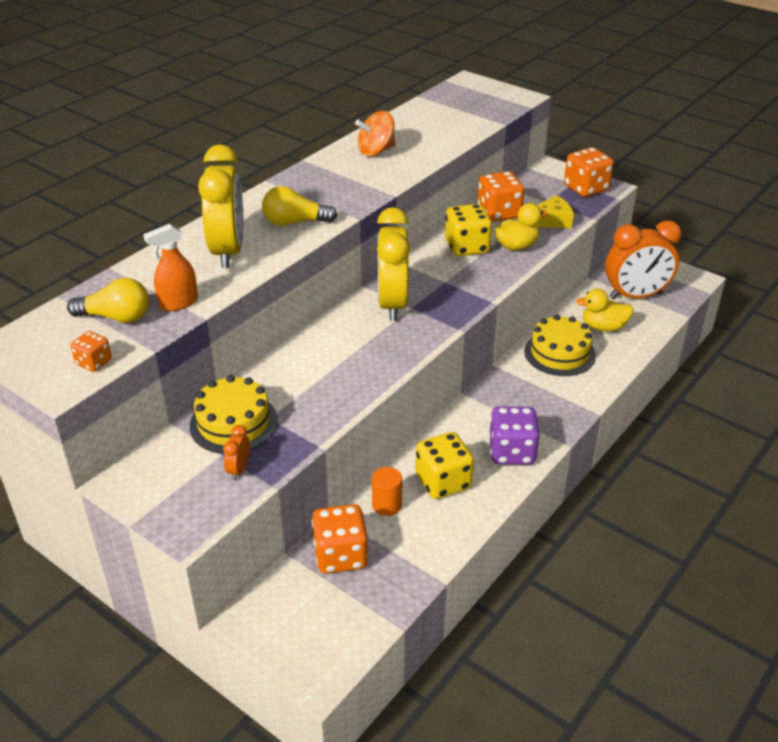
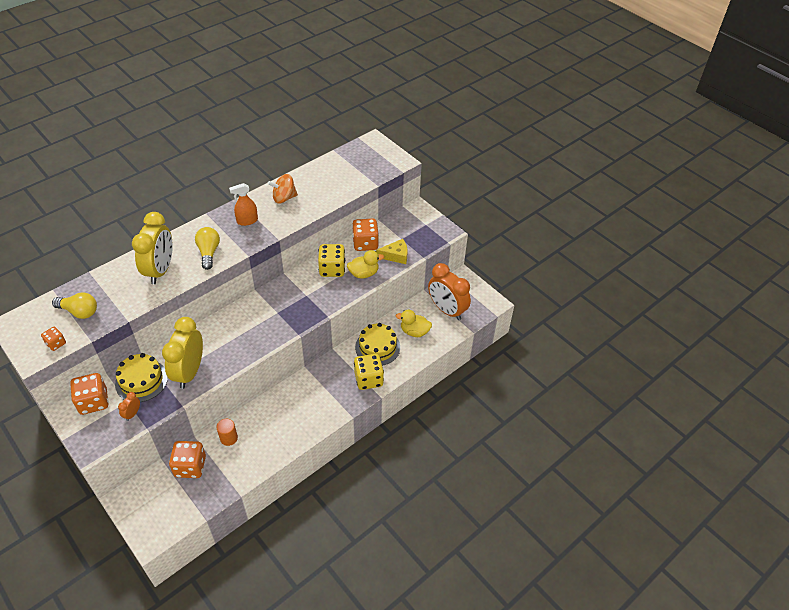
camera: 10 degrees right, 10 degrees up
(178, 303) = (117, 307): orange spray bottle -> orange spray bottle (247, 221)
(295, 222) = (209, 252): yellow light bulb -> yellow light bulb turned 75 degrees clockwise
(392, 304) = (267, 308): yellow clock -> yellow clock (189, 372)
(443, 482) = (267, 428): yellow dice -> yellow dice (368, 379)
(512, 452) = (316, 415): purple dice -> none
(586, 188) = (432, 231): orange dice -> orange dice (93, 402)
(635, 296) = (447, 310): orange clock -> orange clock turned 45 degrees clockwise

